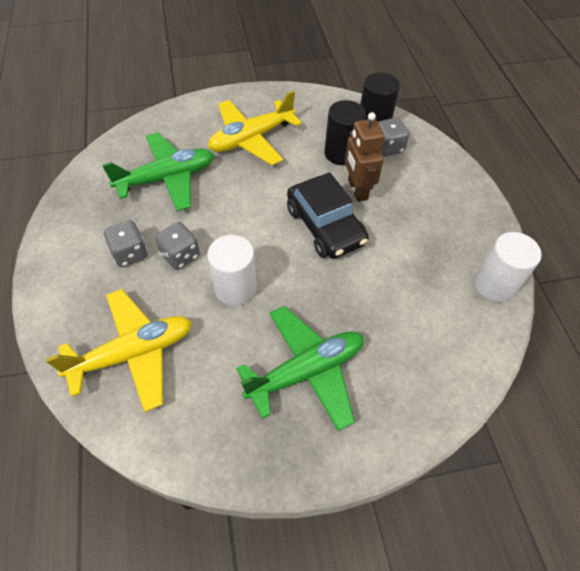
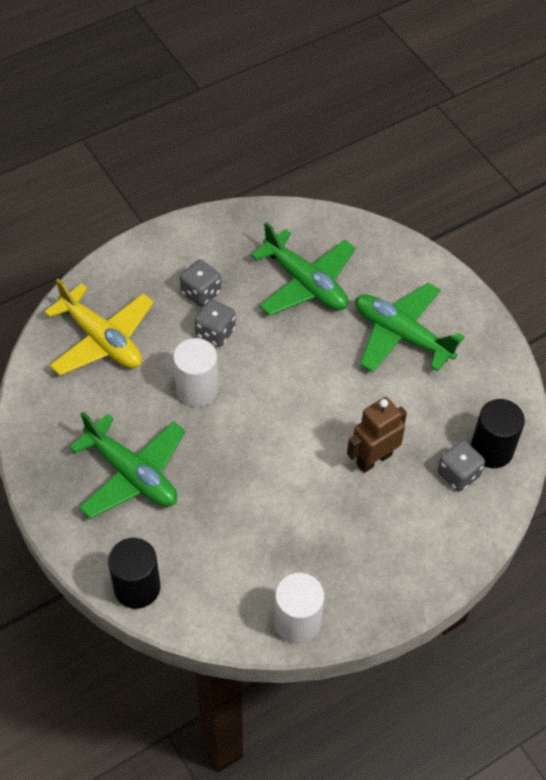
camera: 70 degrees right, 0 degrees up
(251, 139) = (401, 335): yellow plane -> green plane
(325, 226) = (307, 443): black car -> none
(341, 153) = (424, 429): black cylinder -> black cylinder (137, 587)

